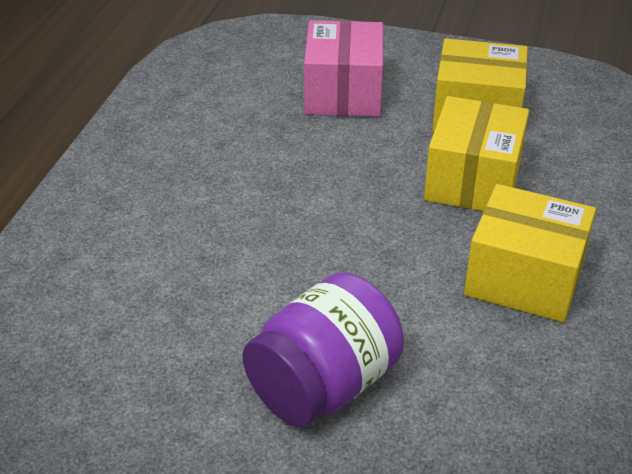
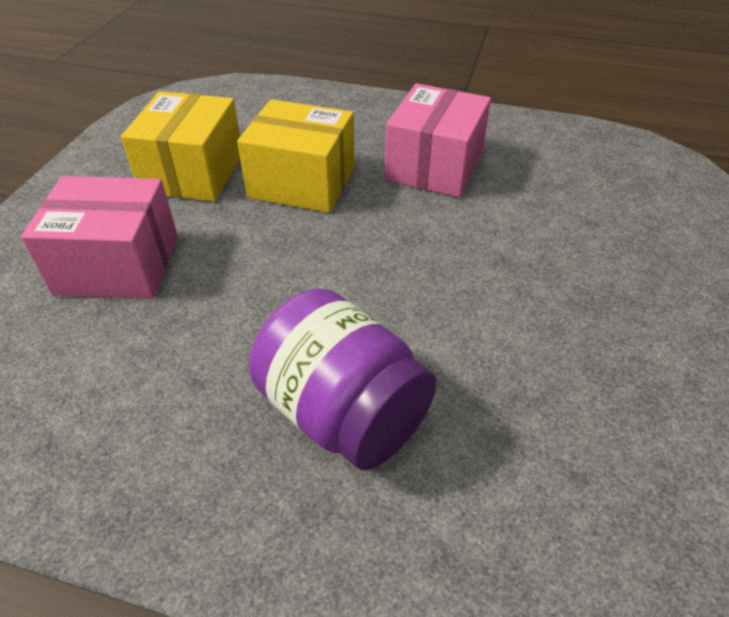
camera: 90 degrees left, 5 degrees up
(323, 385) = (592, 283): purple jar -> purple jar (343, 413)
(524, 278) = (434, 166): yellow box -> pink box

